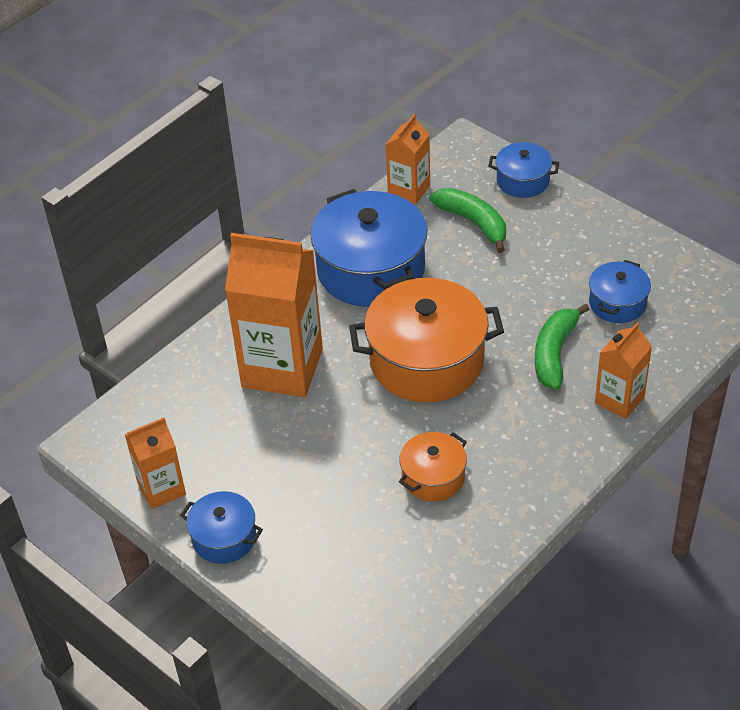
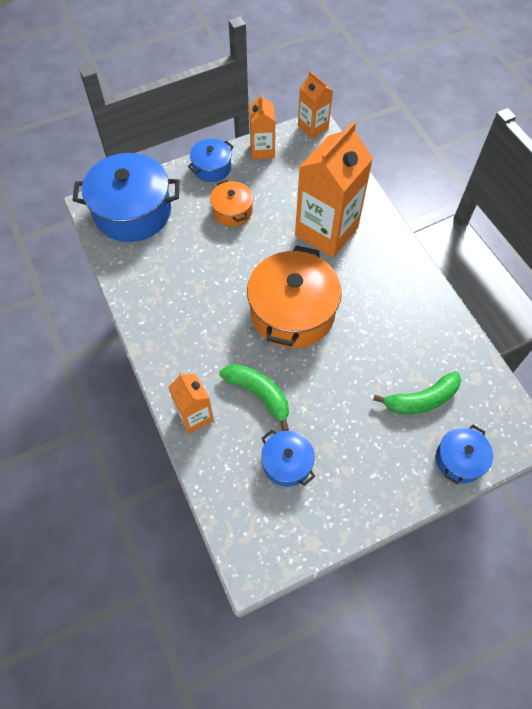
camera: 110 degrees right, 15 degrees up
(371, 270) = (397, 311): blue pot -> blue pot (132, 212)
(409, 190) = (477, 369): orange carton -> orange carton (313, 127)
(433, 477) = (194, 279): orange pot -> orange pot (232, 211)

